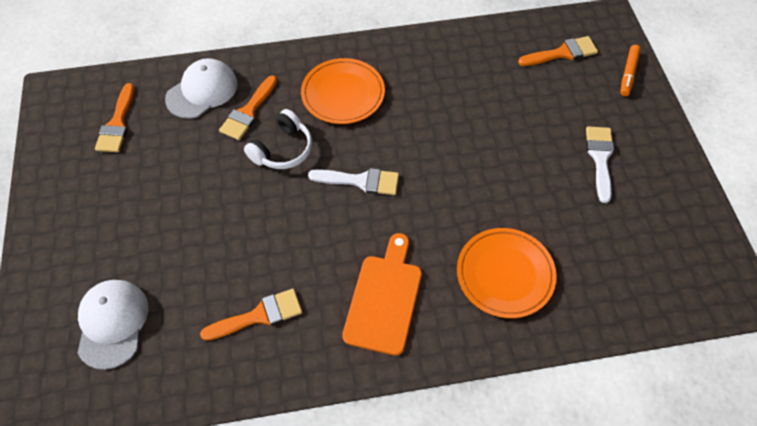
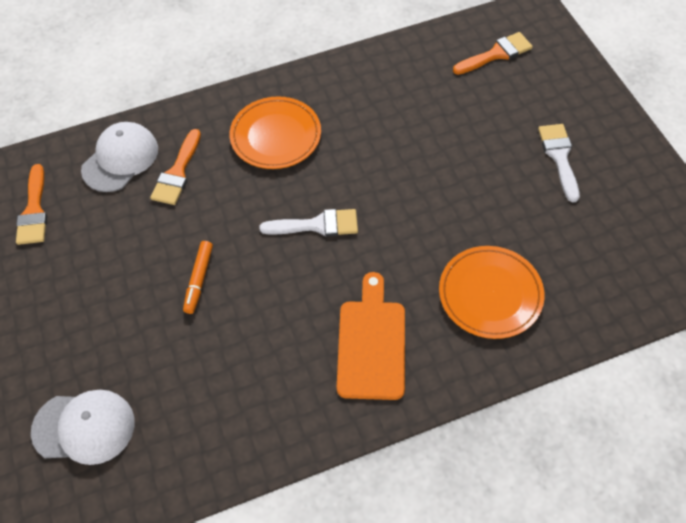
camera: 10 degrees left, 0 degrees up
(112, 323) = (84, 427): white cap -> white cap turned 105 degrees clockwise
(259, 316) = (242, 387): orange brush -> none
(283, 149) = (225, 206): white headphones -> none
(628, 74) = (568, 65): orange marker -> orange marker (199, 280)

